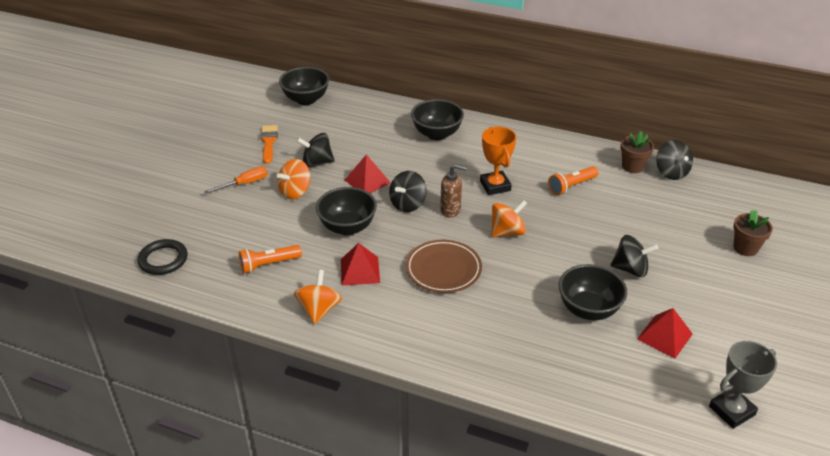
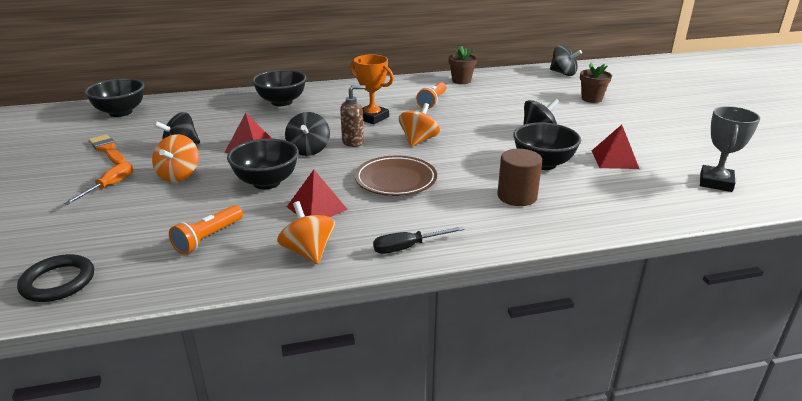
camera: 35 degrees left, 10 degrees down
(388, 340) = (408, 247): none -> black screwdriver
(523, 334) = (517, 196): none -> brown cylinder
(671, 172) = (491, 77): black spinning top -> black spinning top (563, 73)

